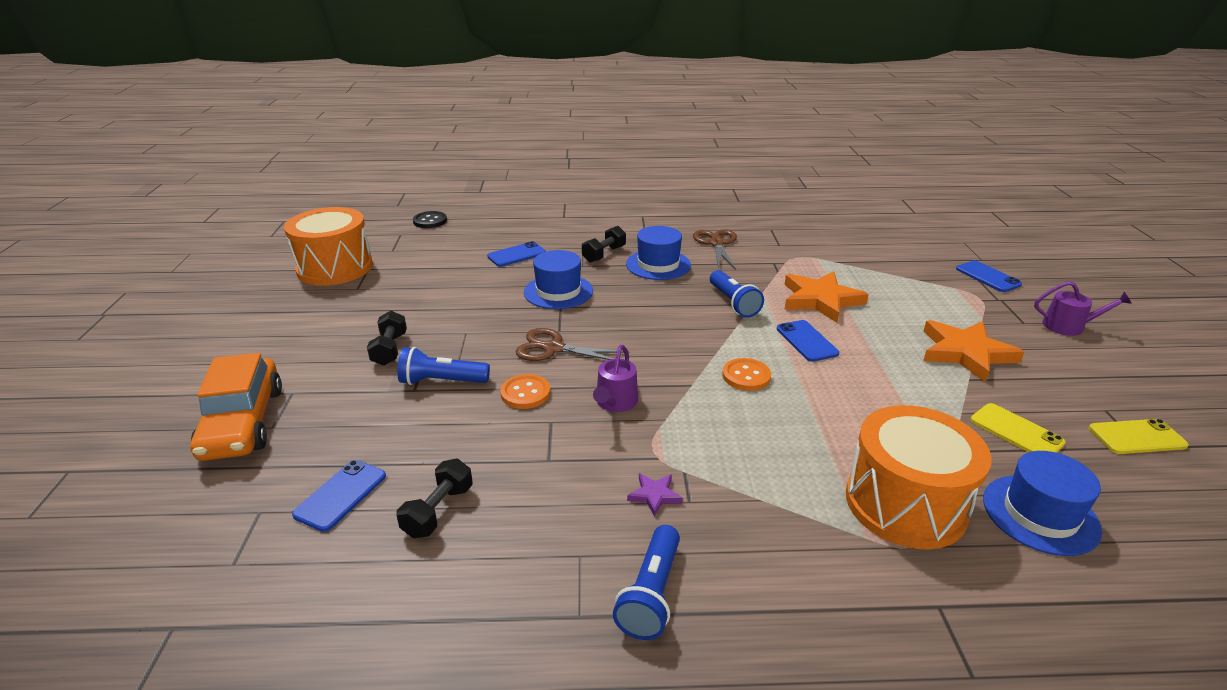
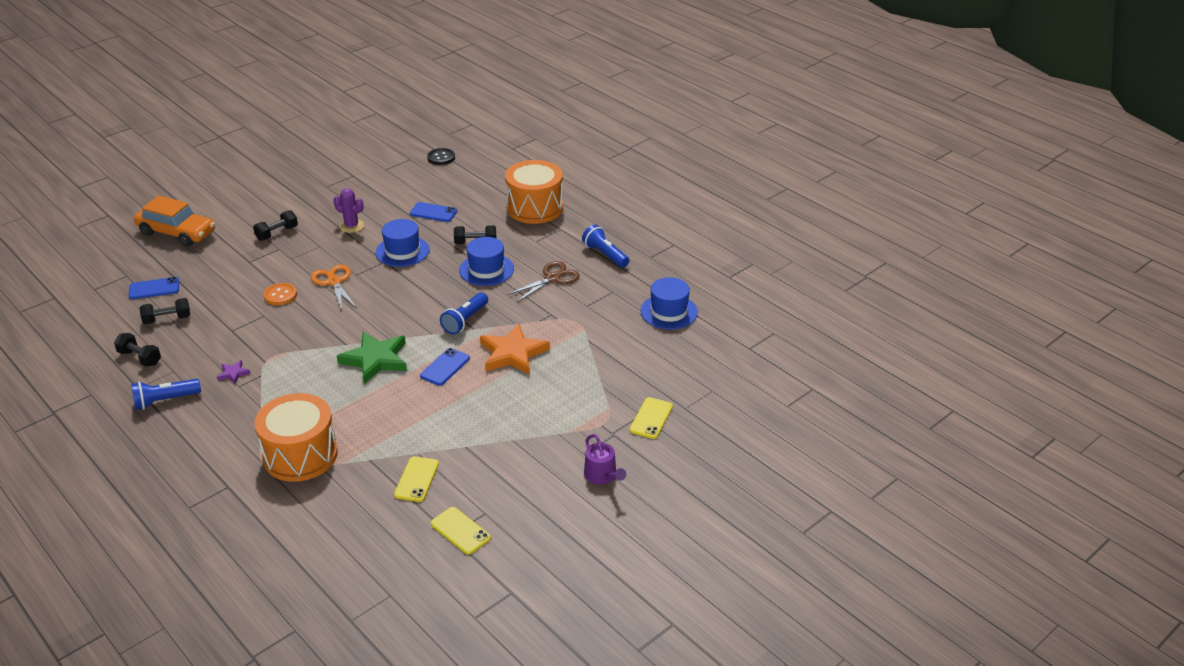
camera: 50 degrees right, 5 degrees up
(243, 423) = (177, 233): orange car -> orange car turned 105 degrees counterclockwise
(335, 268) = (341, 165): orange drum -> orange drum (535, 208)
(442, 381) = (264, 265): blue flashlight -> blue flashlight (605, 255)
(462, 301) = (351, 226): none -> purple cactus
(500, 580) = (140, 358): none -> black dumbbell
(553, 348) = (334, 282): brown scissors -> orange scissors
(615, 402) = (301, 327): purple watering can -> none
(746, 376) = (375, 359): orange button -> green star
(965, 353) = (502, 437): orange star -> none
(987, 277) = (651, 418): blue phone -> yellow phone
(1040, 514) = (334, 505): blue hat -> blue hat (669, 312)

